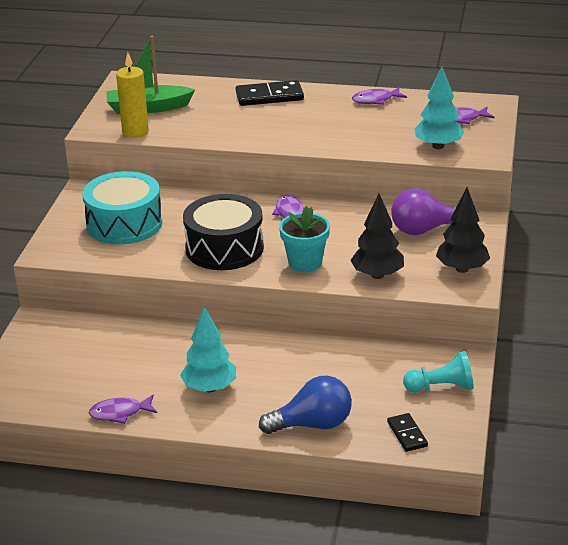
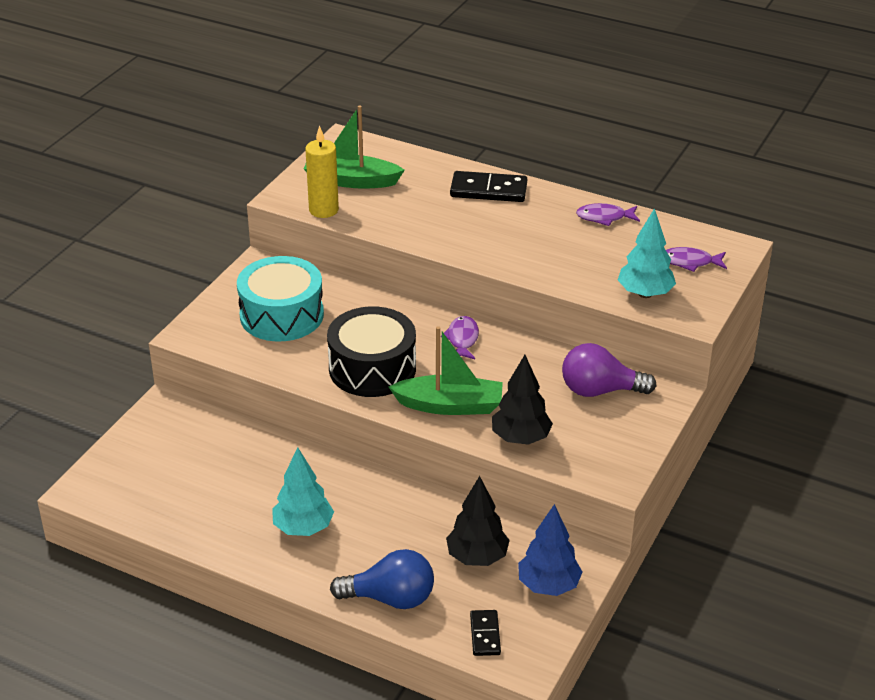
camera: 15 degrees right, 5 degrees up
(120, 413) = (200, 536): purple fish -> none
(305, 263) = (449, 405): turquoise flower pot -> green boat
(441, 387) = (548, 586): turquoise pawn -> blue tree
(462, 269) = (618, 451): black tree -> black tree (477, 557)

